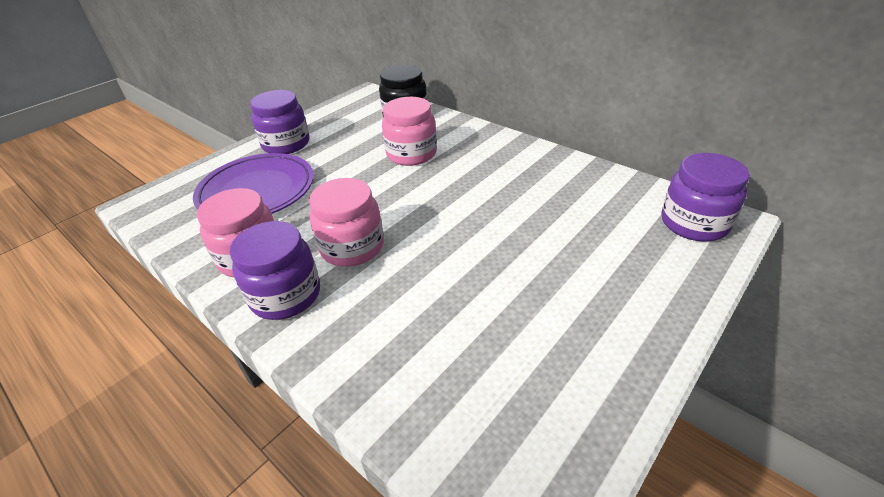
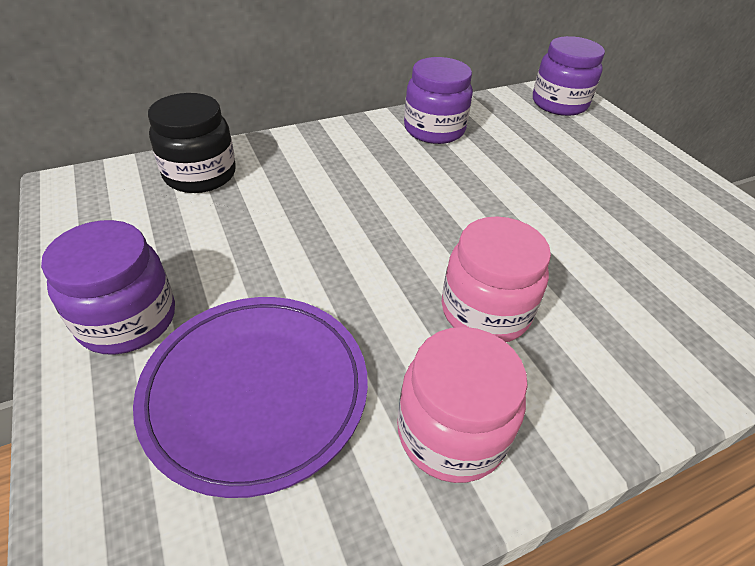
camera: 70 degrees left, 5 degrees up
(285, 295) = (558, 403): purple jar -> purple jar (434, 129)
(411, 154) = (308, 200): pink jar -> none

